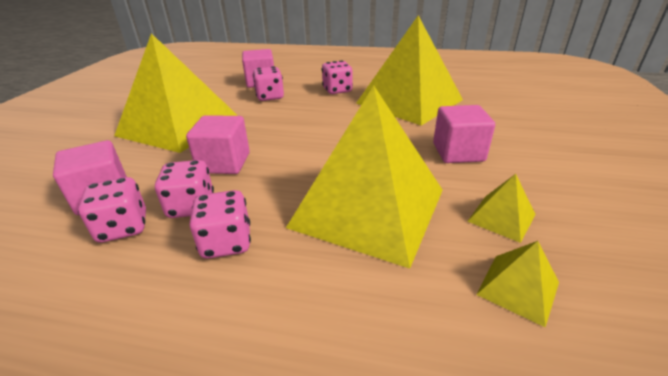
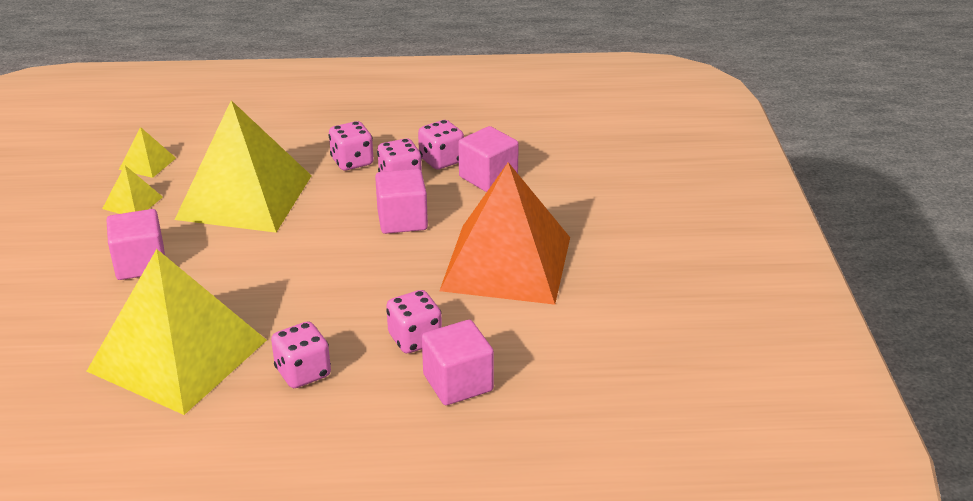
camera: 165 degrees right, 0 degrees up
(178, 125) = (507, 263): yellow pyramid -> orange pyramid

